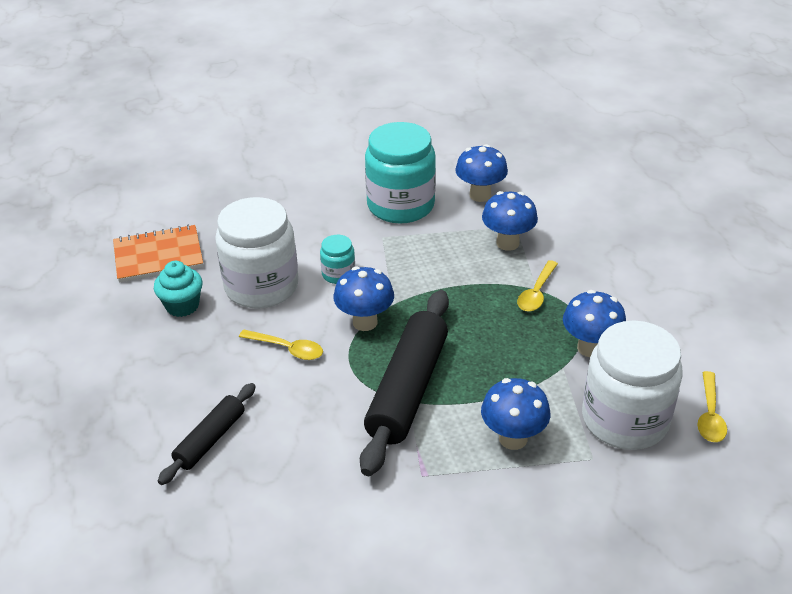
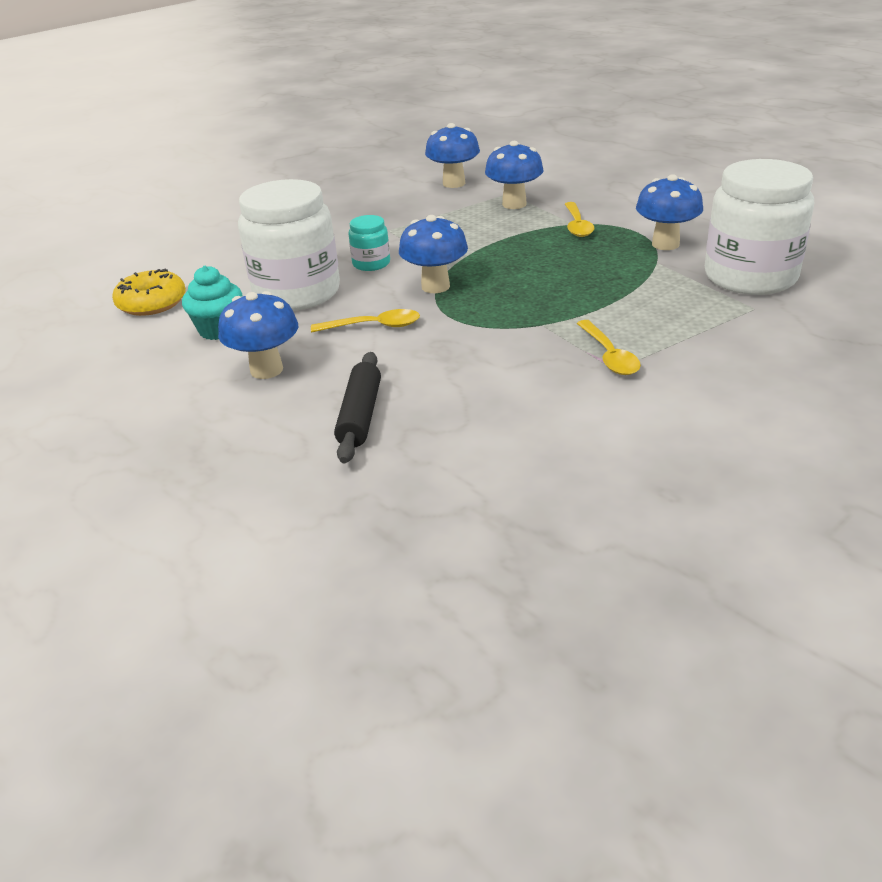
camera: 25 degrees left, 5 degrees down
(158, 256) = (152, 303): orange notebook -> yellow donut
(400, 205) = (384, 207): turquoise jar -> none
(408, 389) = (531, 317): black rolling pin -> none
(513, 438) = (669, 318): blue mushroom -> blue mushroom (266, 370)
(710, 415) = (814, 253): yellow spoon -> yellow spoon (609, 356)

